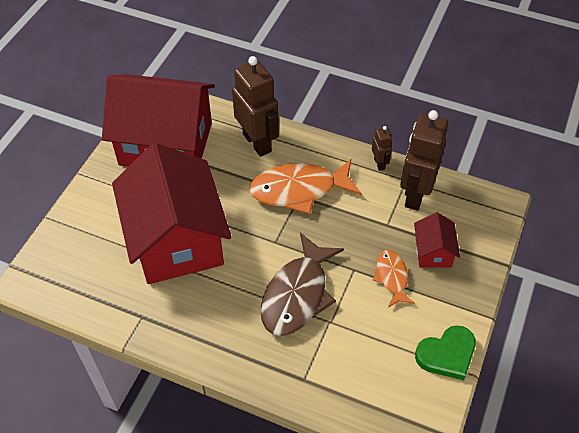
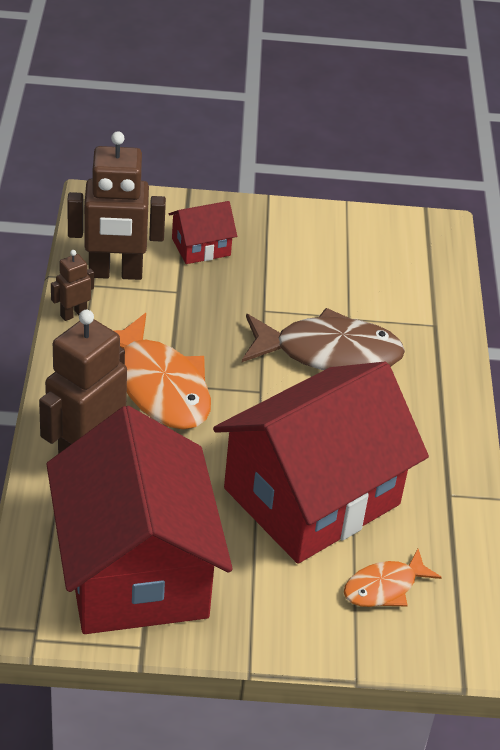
camera: 115 degrees left, 10 degrees down
(392, 277) = (258, 276): orange fish -> orange fish (384, 587)
(447, 354) = (335, 222): green heart -> none

